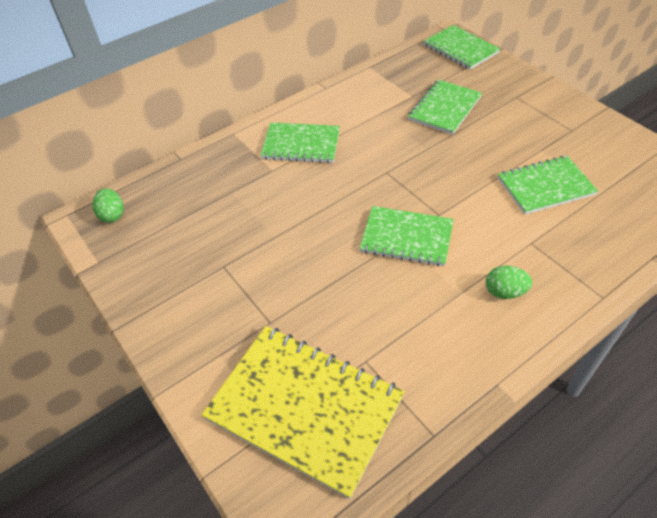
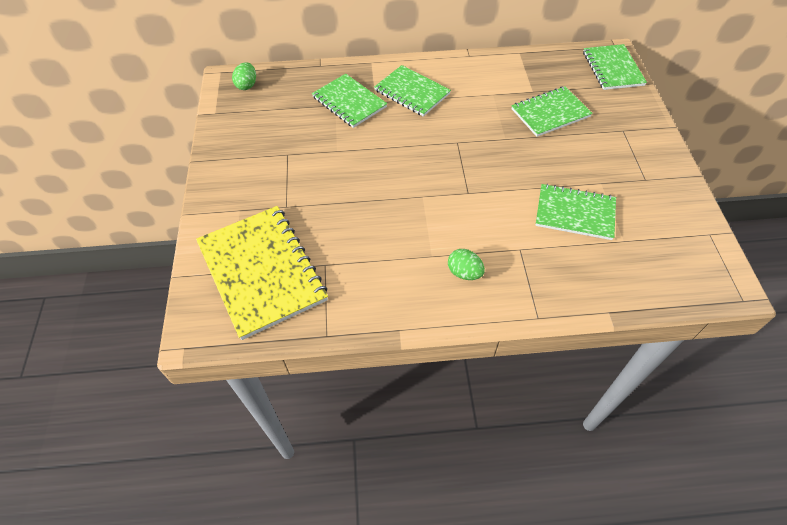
camera: 30 degrees right, 5 degrees up
(406, 238) = (428, 197): green notebook -> green notebook (349, 102)

